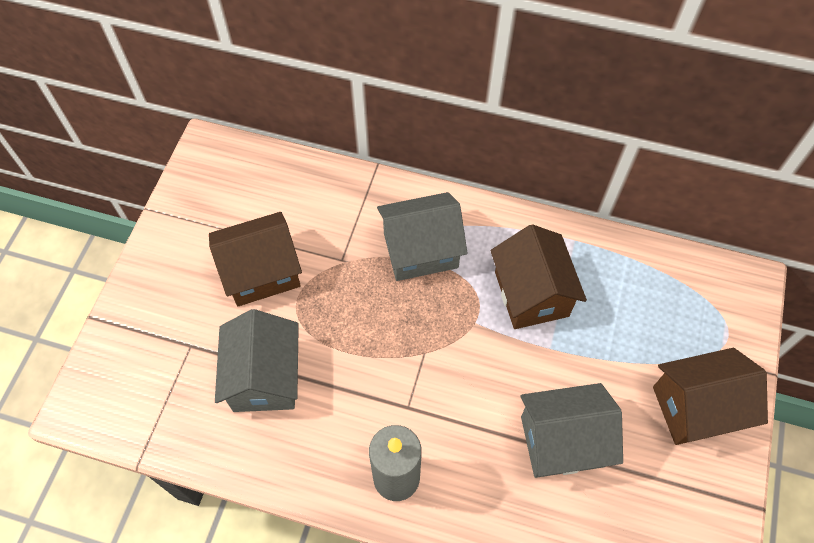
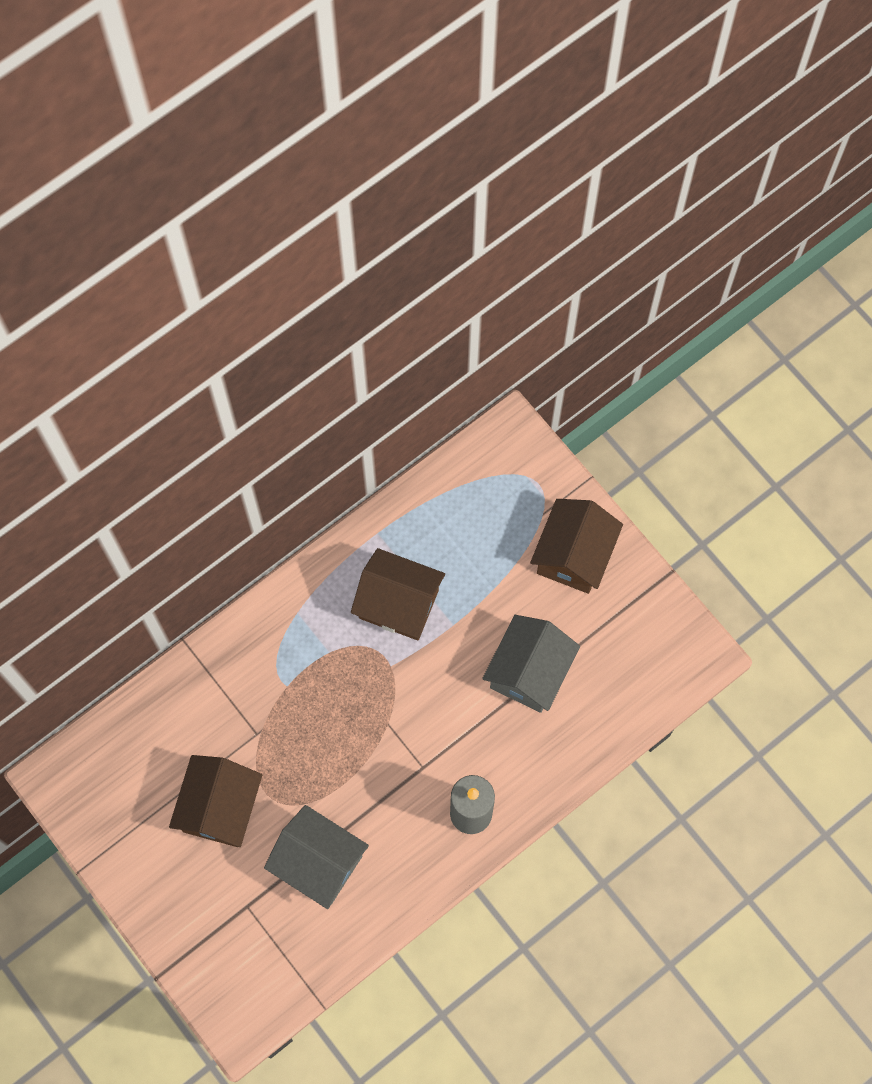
camera: 55 degrees left, 10 degrees up
(420, 250) = (295, 663): grey house -> none

